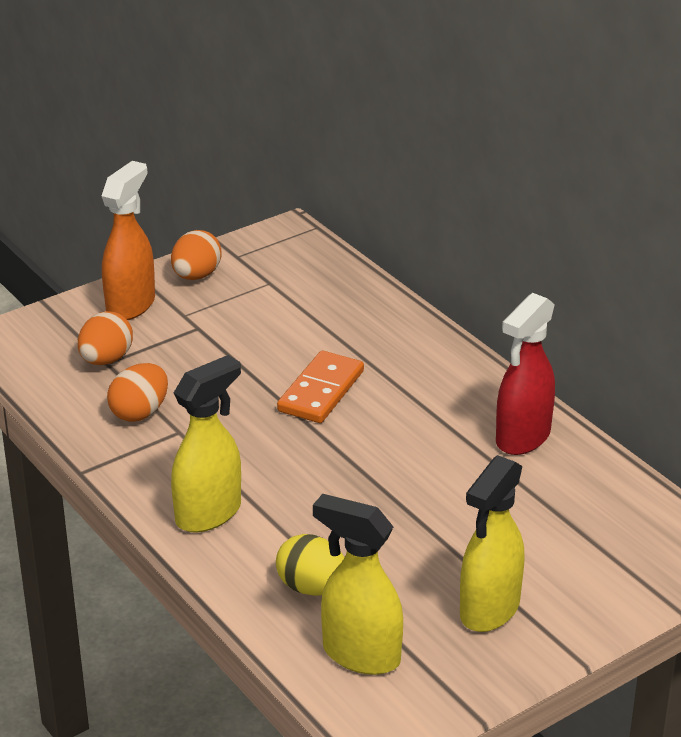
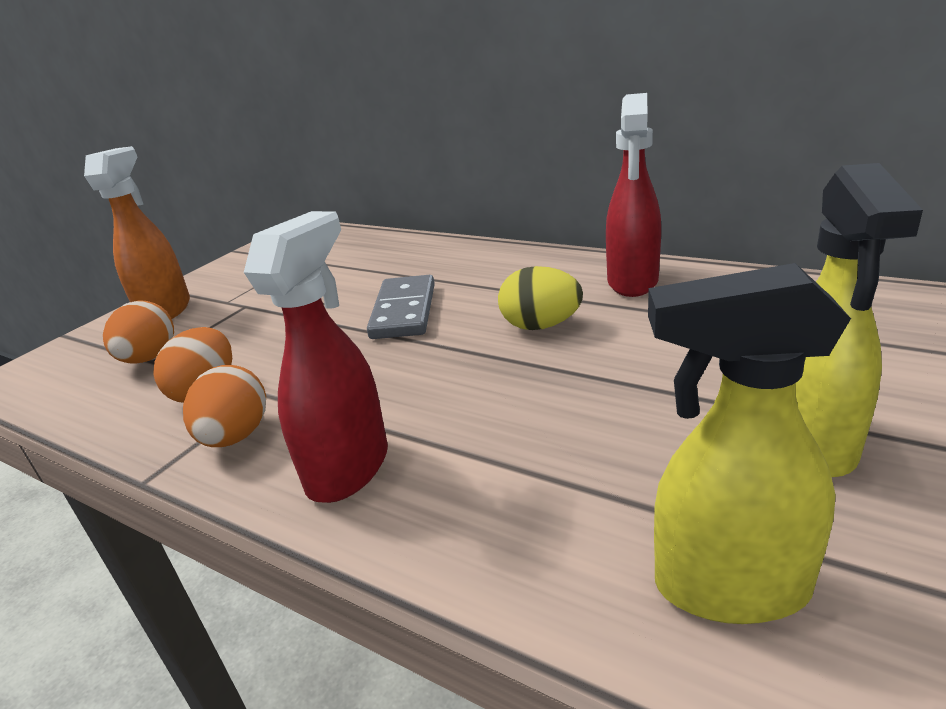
camera: 20 degrees left, 5 degrees down
(196, 276) = (227, 274): orange egg -> orange egg (236, 436)
(209, 513) = (349, 468): yellow spray bottle -> red spray bottle
(312, 588) = (562, 510): yellow egg -> yellow egg (541, 326)
(321, 391) = (403, 311): orange domino -> grey domino

